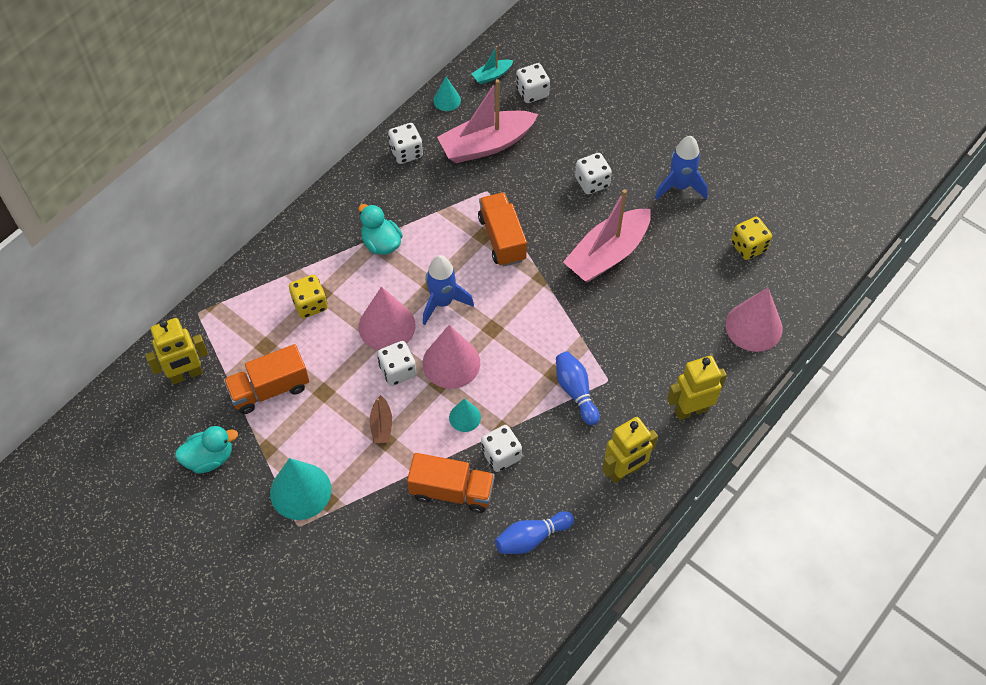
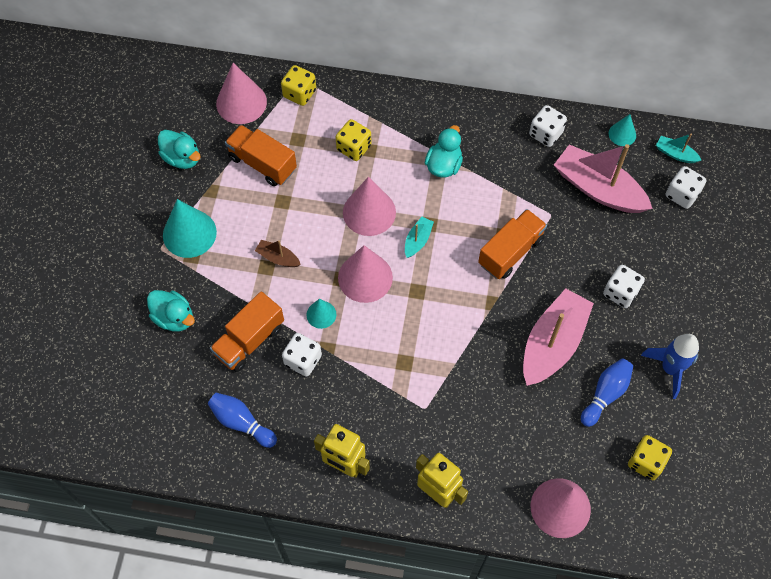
camera: 60 degrees right, 5 degrees up
(186, 375) = (241, 102): yellow robot -> pink cone
(215, 320) = (299, 93): none -> yellow dice
(381, 425) = (278, 258): brown boat -> brown boat turned 60 degrees clockwise
(384, 548) = (174, 317): none -> turquoise duck
(398, 371) = (333, 242): white dice -> none
(442, 302) = (418, 240): blue rocket -> turquoise boat
(451, 491) = (249, 340): orange truck -> orange truck turned 60 degrees clockwise
(575, 391) = (397, 388): blue bowling pin -> blue bowling pin (605, 394)
(607, 254) = (553, 343): pink boat -> pink boat turned 105 degrees clockwise

